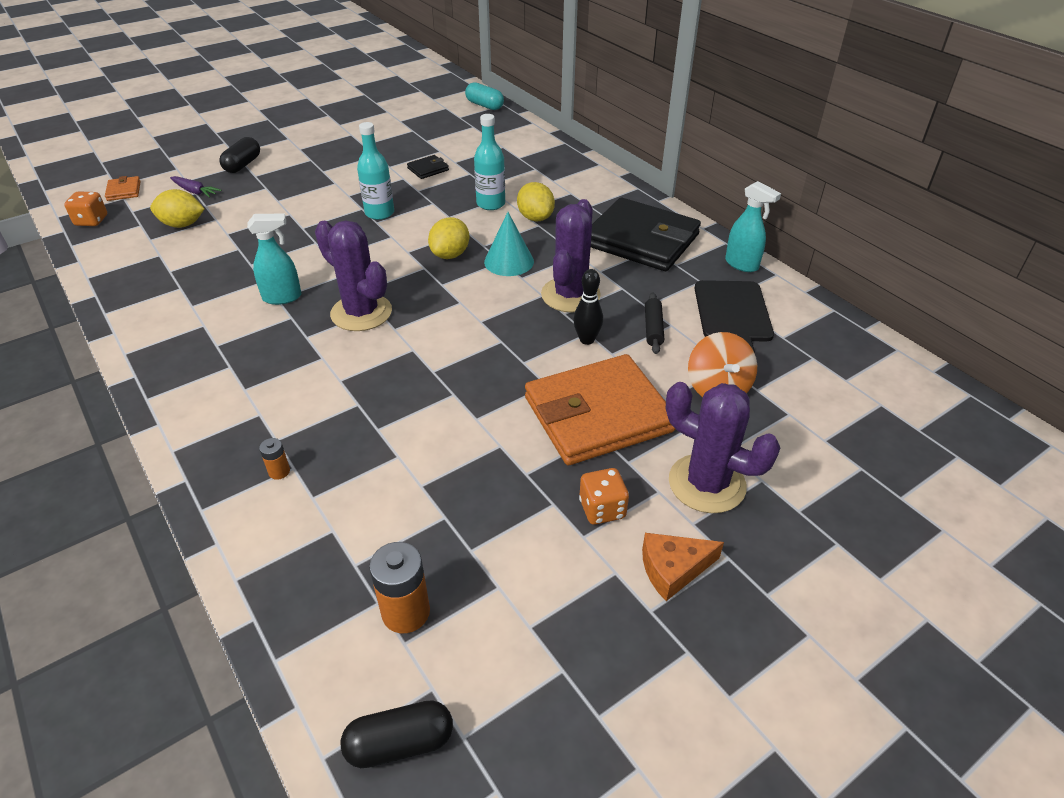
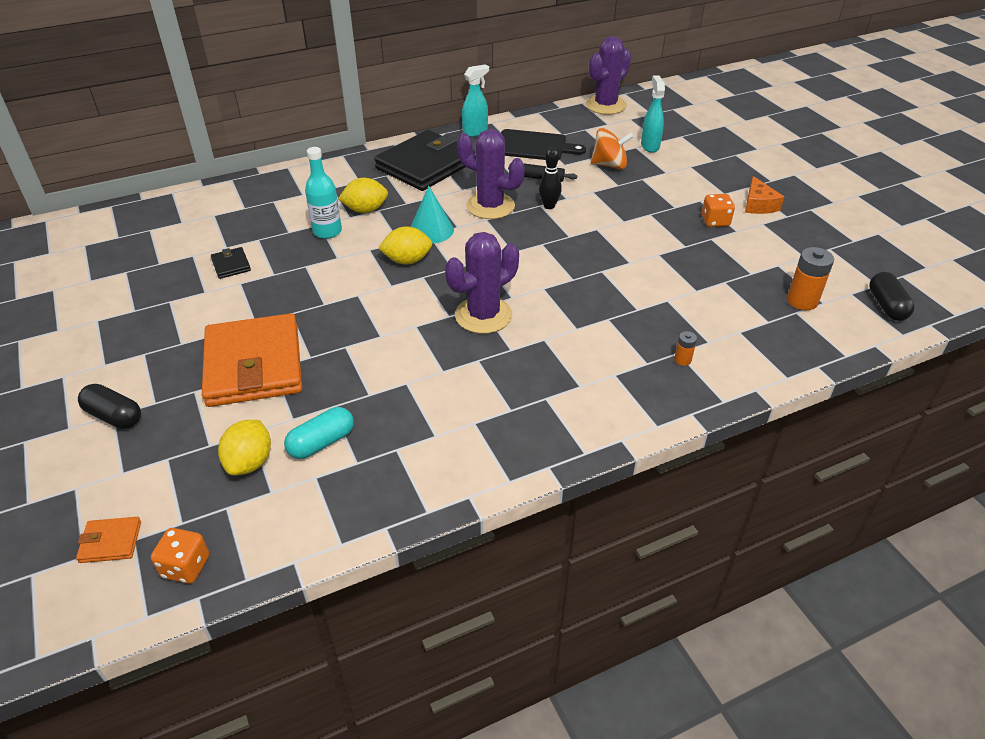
camera: 80 degrees left, 0 degrees up
(195, 192) = (164, 458): purple carrot -> none
(282, 297) = (442, 367): turquoise spray bottle -> turquoise spray bottle (650, 146)
(379, 213) = (308, 301): turquoise bottle -> none
(450, 255) = (407, 260): yellow lemon -> yellow lemon turned 45 degrees counterclockwise
(484, 105) = (103, 218): turquoise capsule -> turquoise capsule (321, 442)
(598, 414) = (630, 212): orange wallet -> orange wallet (254, 365)
(706, 484) = (693, 183): purple cactus -> purple cactus (605, 105)

